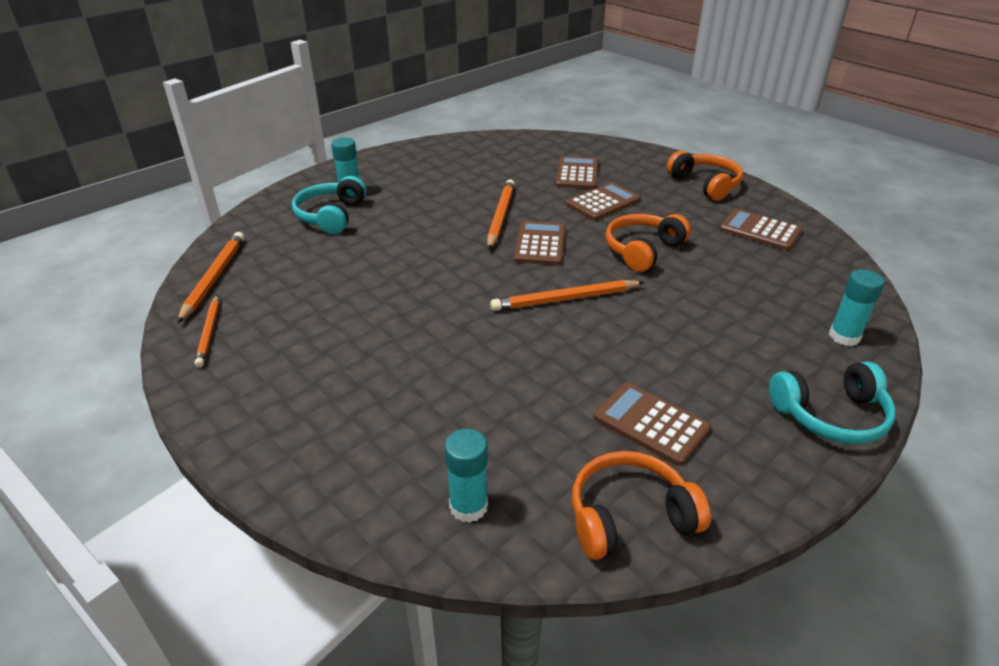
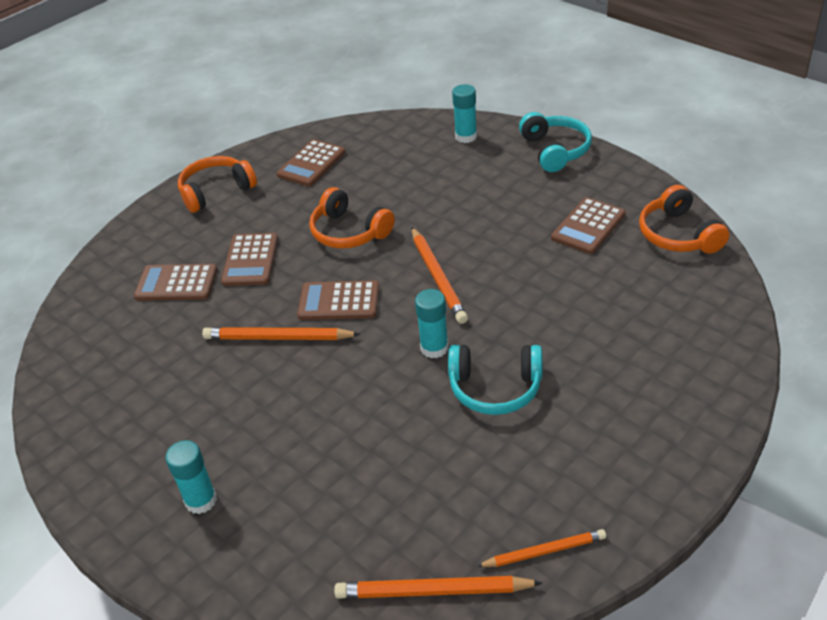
camera: 90 degrees left, 5 degrees up
(331, 216) = (270, 505): turquoise headphones -> turquoise headphones (495, 388)
(468, 506) = (701, 308): turquoise glue stick -> turquoise glue stick (434, 348)
(603, 202) = (250, 260): brown calculator -> brown calculator turned 135 degrees counterclockwise

